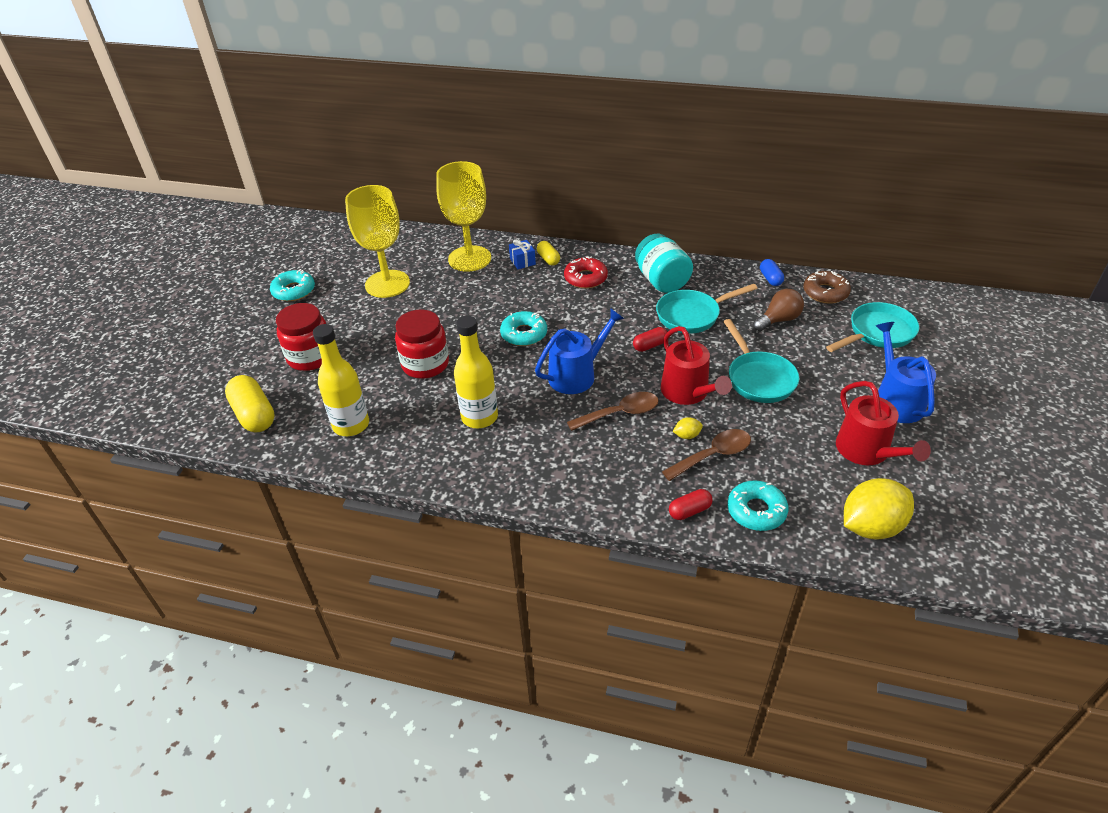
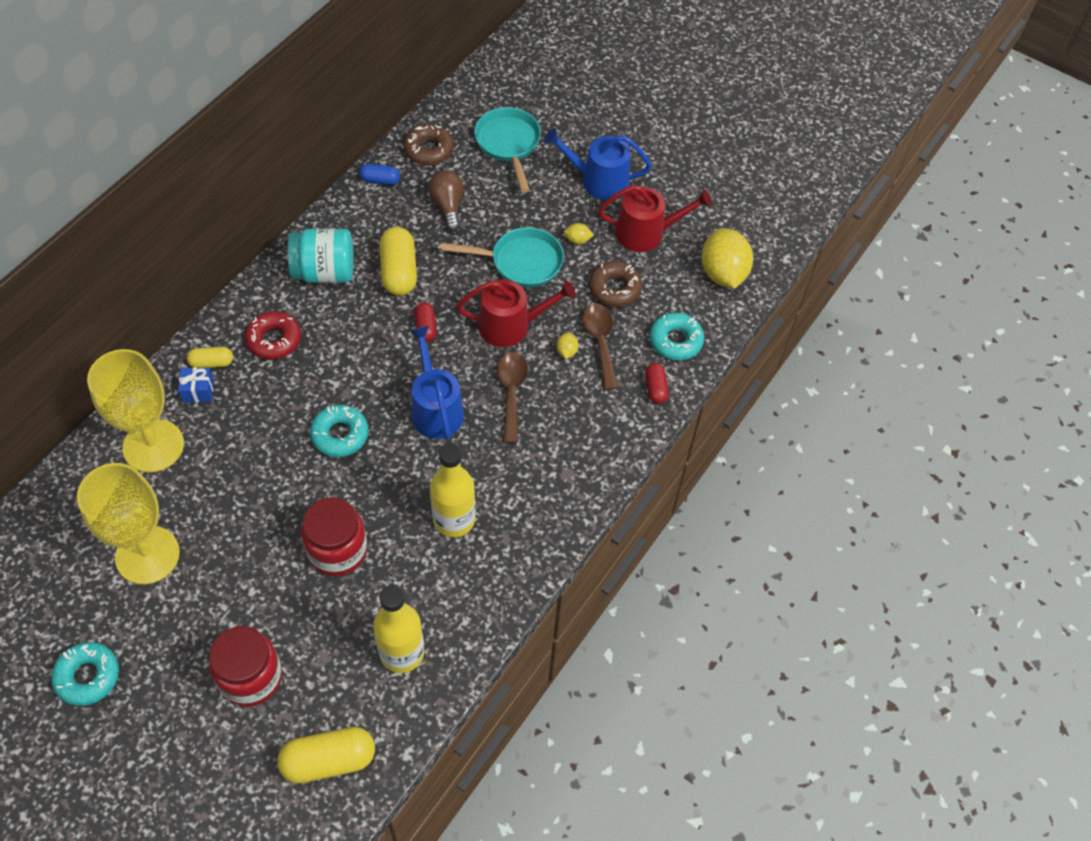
camera: 75 degrees left, 15 degrees up
(692, 315) = (399, 271): turquoise pan -> yellow capsule
(781, 448) = (614, 288): none -> brown donut
(814, 406) = (577, 240): none -> yellow lemon

